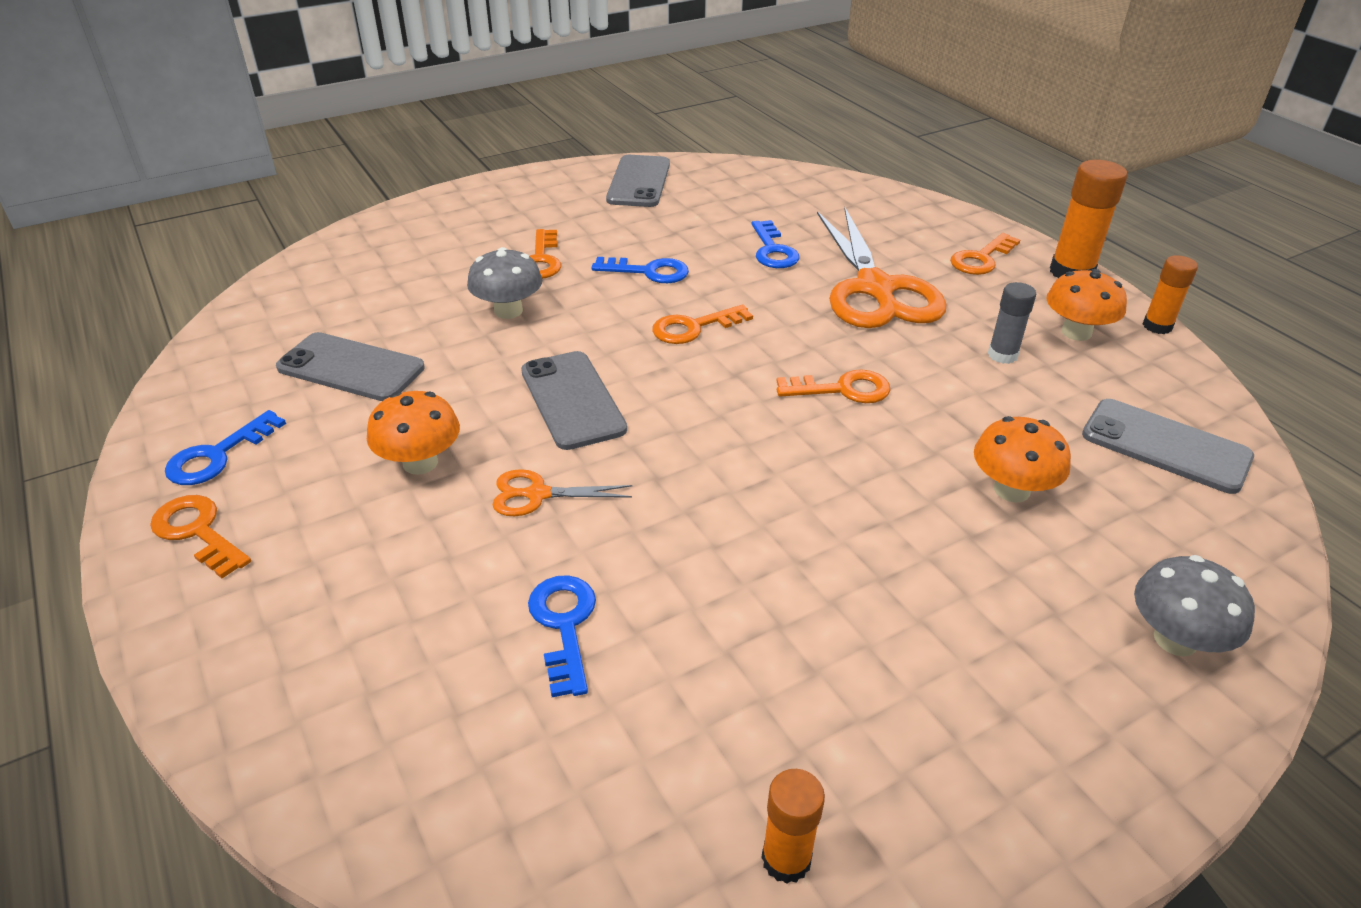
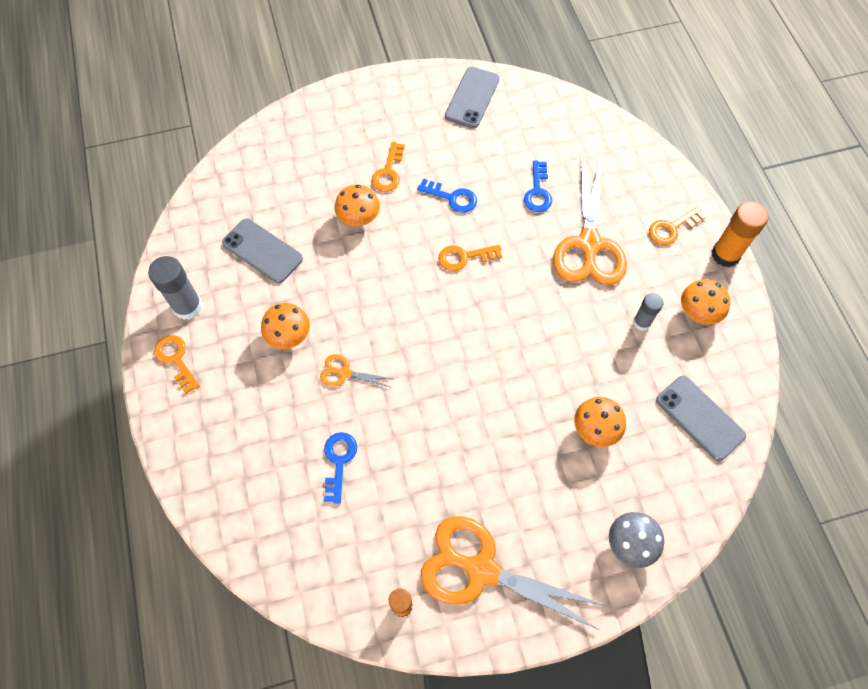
camera: 15 degrees right, 25 degrees up
(218, 455) = (188, 306): blue key -> grey glue stick
(508, 311) = (359, 218): grey mushroom -> orange mushroom
(572, 400) = (378, 305): grey phone -> none
(842, 389) = (533, 330): orange key -> none
(924, 748) = (481, 570): none -> orange scissors
(1157, 326) = (753, 318): orange glue stick -> none

